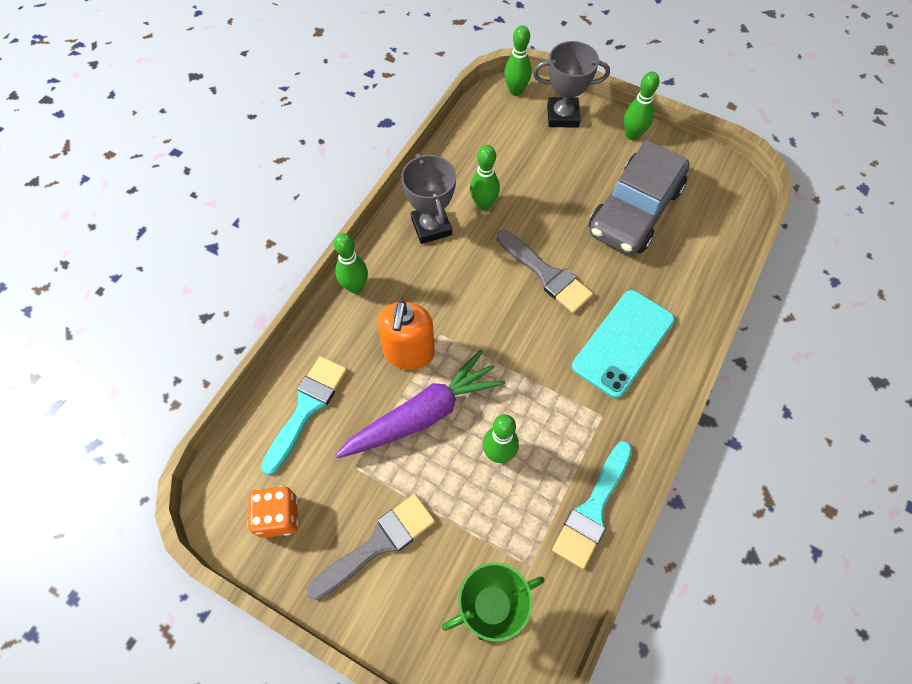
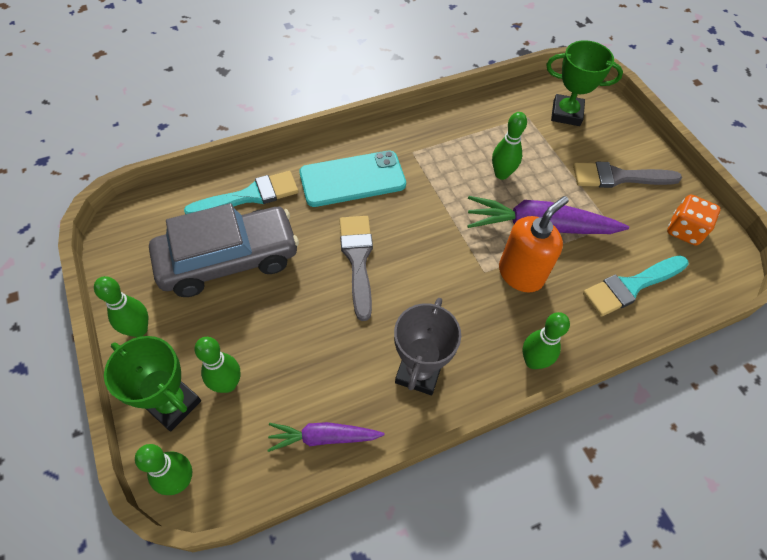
camera: 145 degrees left, 5 degrees down
(458, 155) = (323, 437): none -> purple carrot
(483, 204) = (350, 360): green bowling pin -> green bowling pin (228, 384)
(562, 116) = (172, 403): grey trophy -> green trophy
(593, 509) = (466, 116): turquoise brush -> turquoise brush (250, 196)

